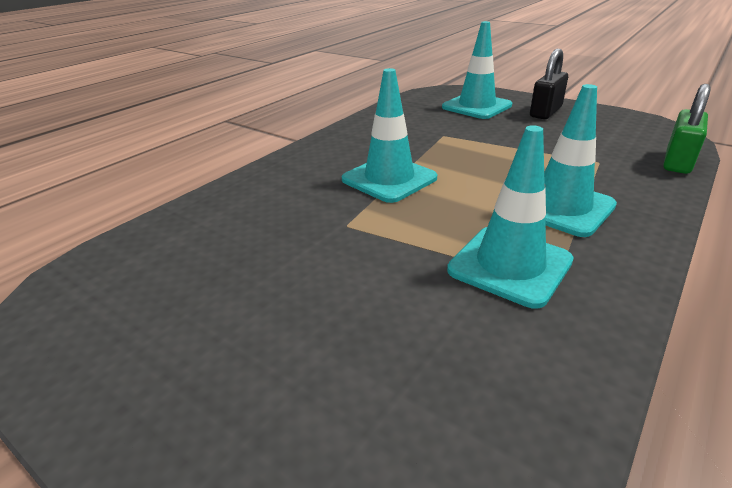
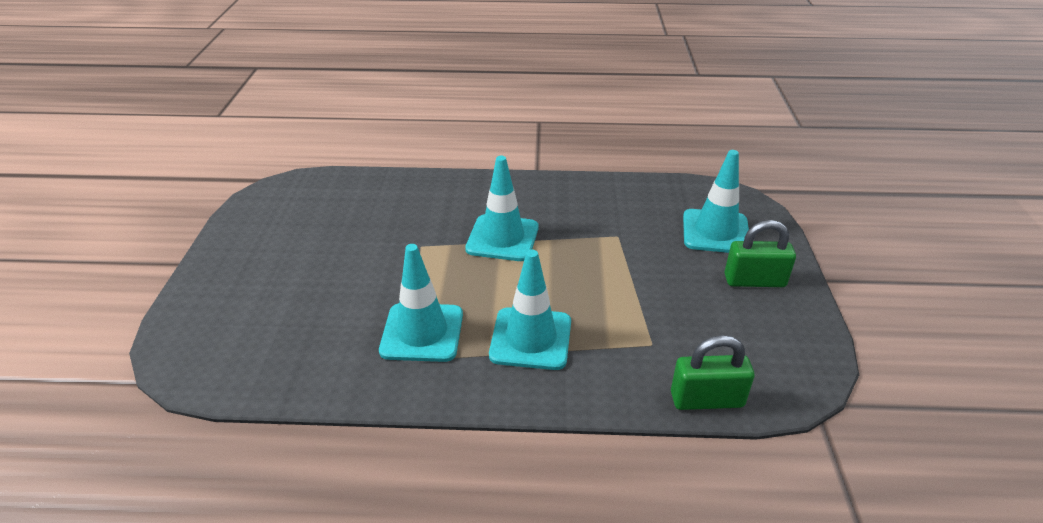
camera: 55 degrees right, 5 degrees up
(545, 112) = (754, 281): black padlock -> green padlock

